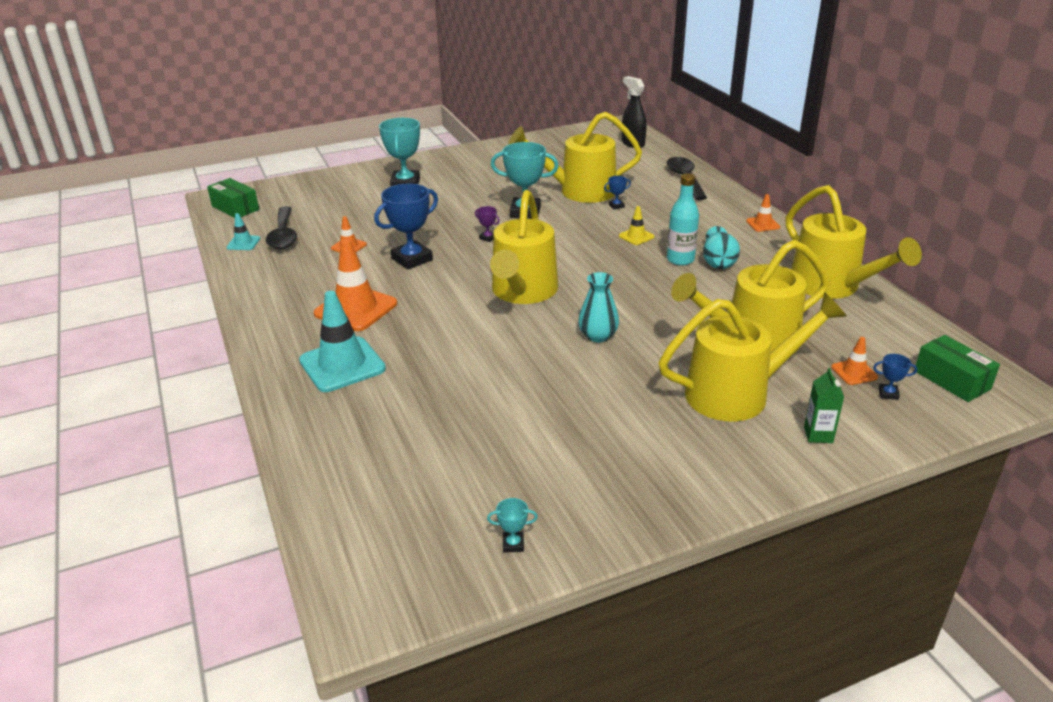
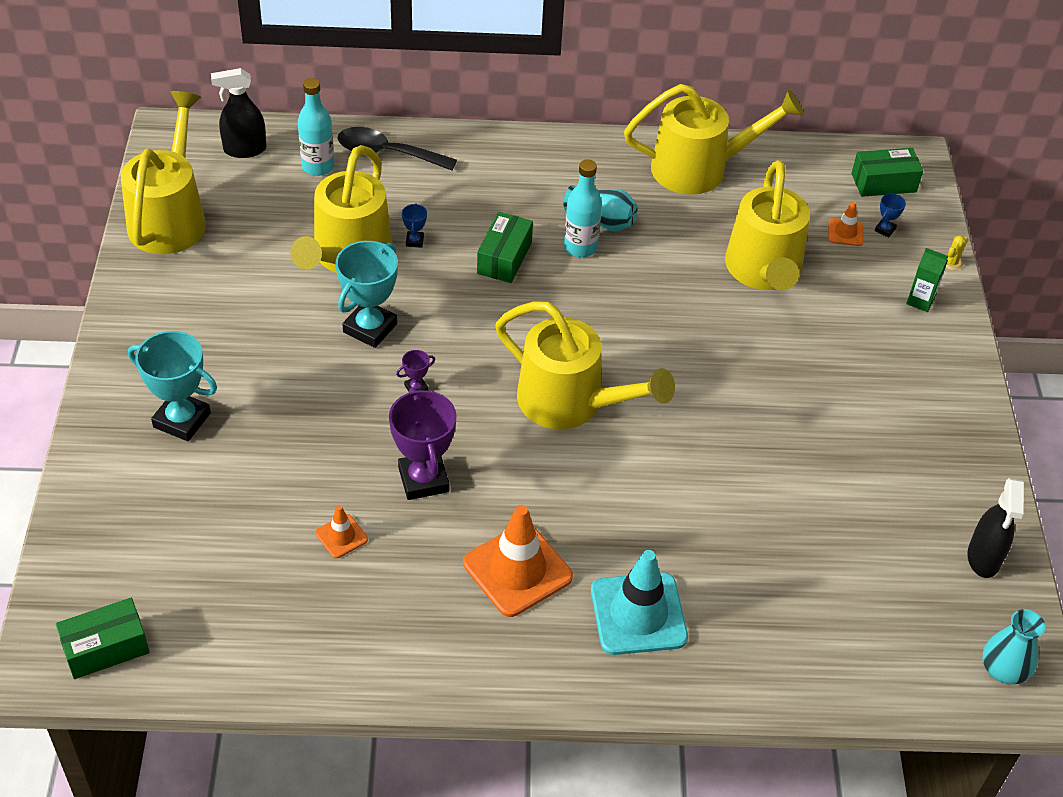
camera: 70 degrees left, 15 degrees up
(243, 243) = (244, 658): turquoise traffic cone -> none
(283, 235) = (252, 604): black spoon -> none
(412, 259) = (423, 479): blue trophy -> purple trophy
(513, 544) = (983, 558): turquoise trophy -> black spray bottle
(598, 336) = (695, 376): turquoise vase -> turquoise vase (1003, 670)
(636, 236) = (504, 258): yellow traffic cone -> green box
(645, 164) = (318, 166): none -> turquoise bottle
(739, 393) = (841, 320): yellow watering can -> yellow watering can (170, 216)
(763, 224) = (545, 149): orange traffic cone -> none
(897, 445) = (952, 263): none -> yellow cactus

